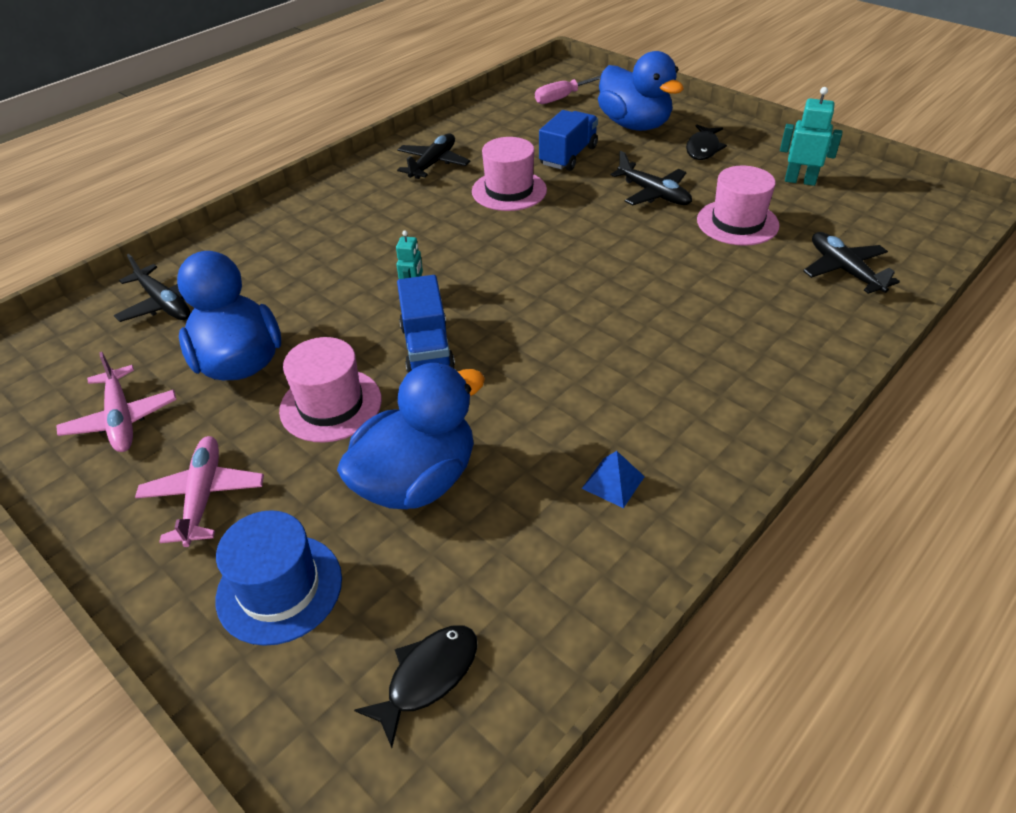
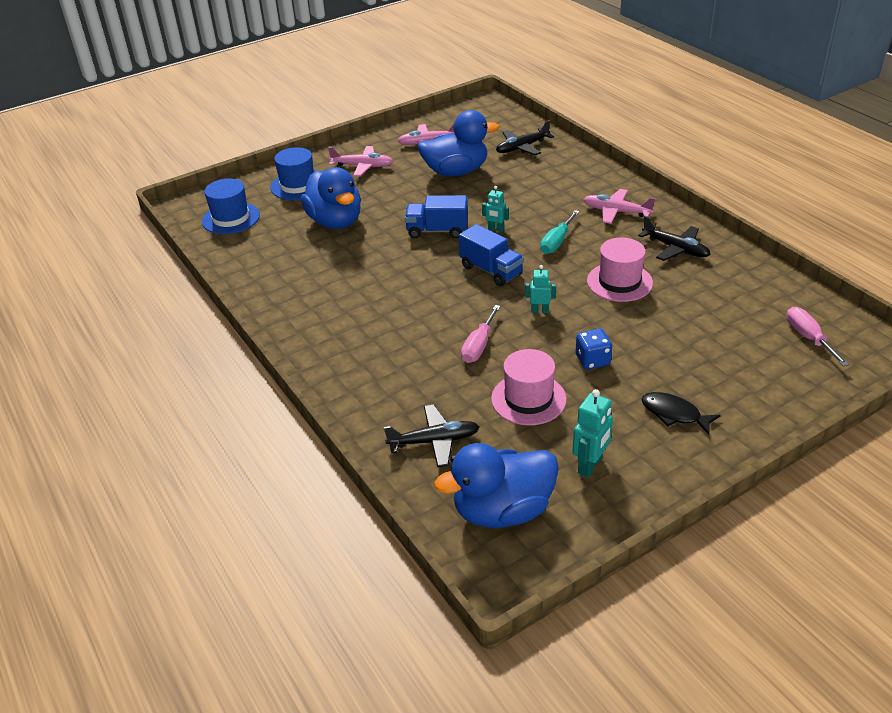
camera: 105 degrees right, 5 degrees down
(331, 405) = (405, 198): pink hat -> none
(358, 205) = (616, 212): none -> pink plane
(428, 677) = (231, 218): black fish -> blue hat
(436, 240) = (556, 242): none -> turquoise screwdriver
(568, 156) = (675, 322): blue truck -> blue truck (491, 270)
(585, 234) = (540, 310): none -> turquoise robot
(613, 482) = (295, 281): blue pyramid -> none
(634, 125) = (736, 377): blue duck -> blue duck (502, 511)
(653, 193) = (592, 360): black plane -> blue dice
(672, 267) = (479, 346): none -> pink screwdriver

